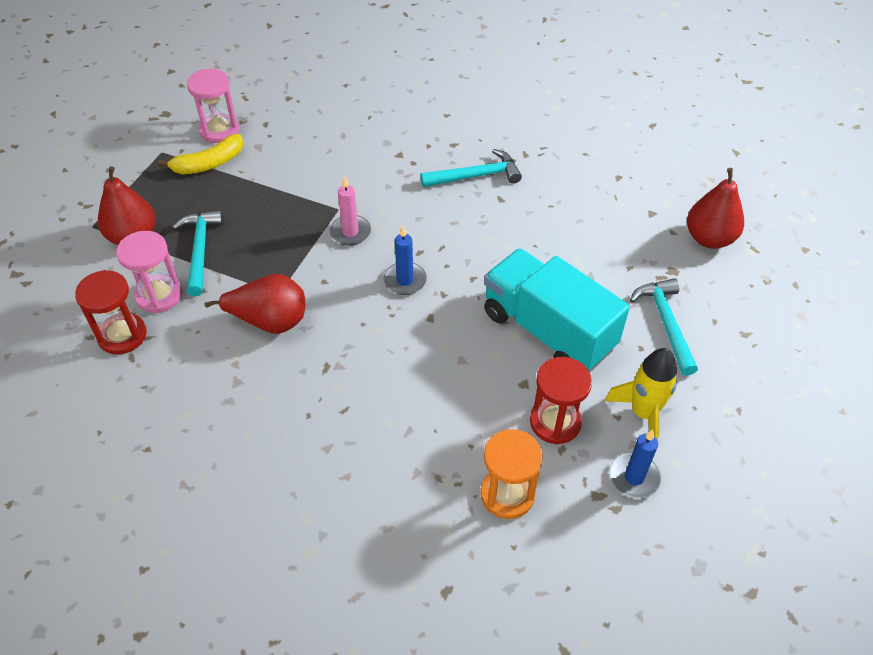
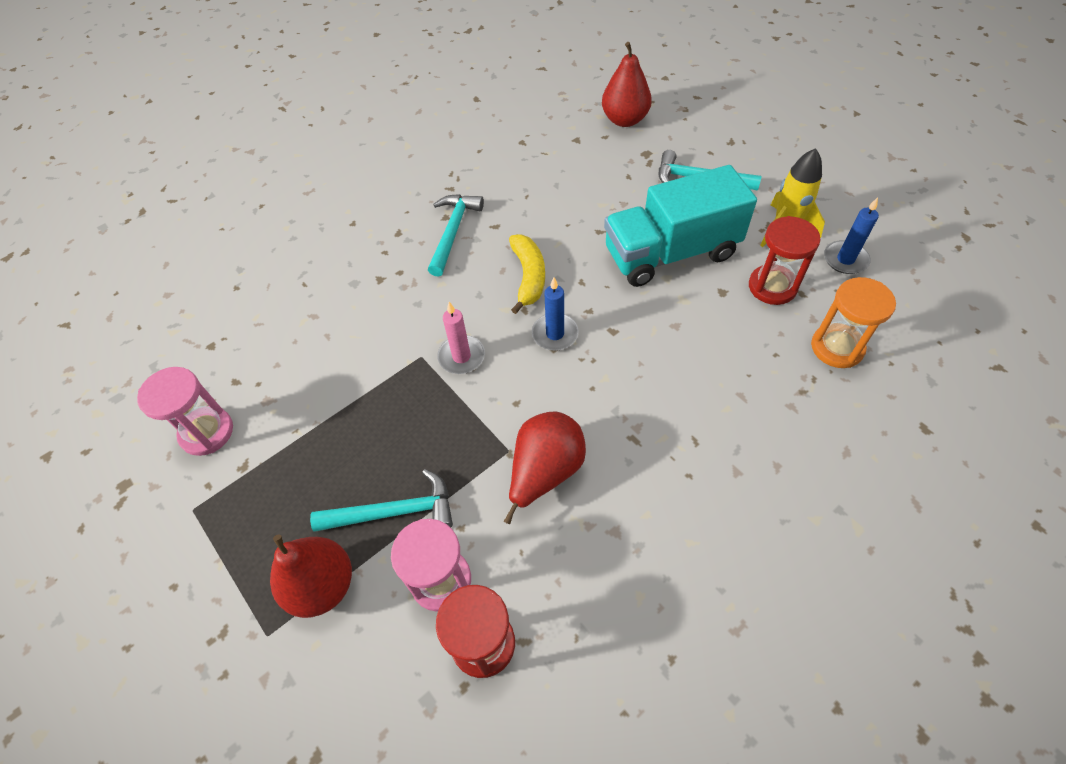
camera: 60 degrees left, 5 degrees up
(200, 250) = (394, 512): turquoise hammer -> turquoise hammer turned 150 degrees clockwise
(209, 163) = (256, 460): yellow banana -> yellow banana (528, 277)

